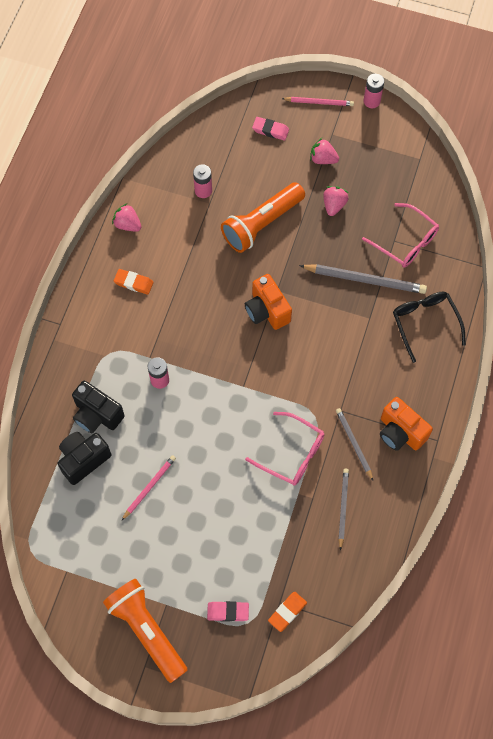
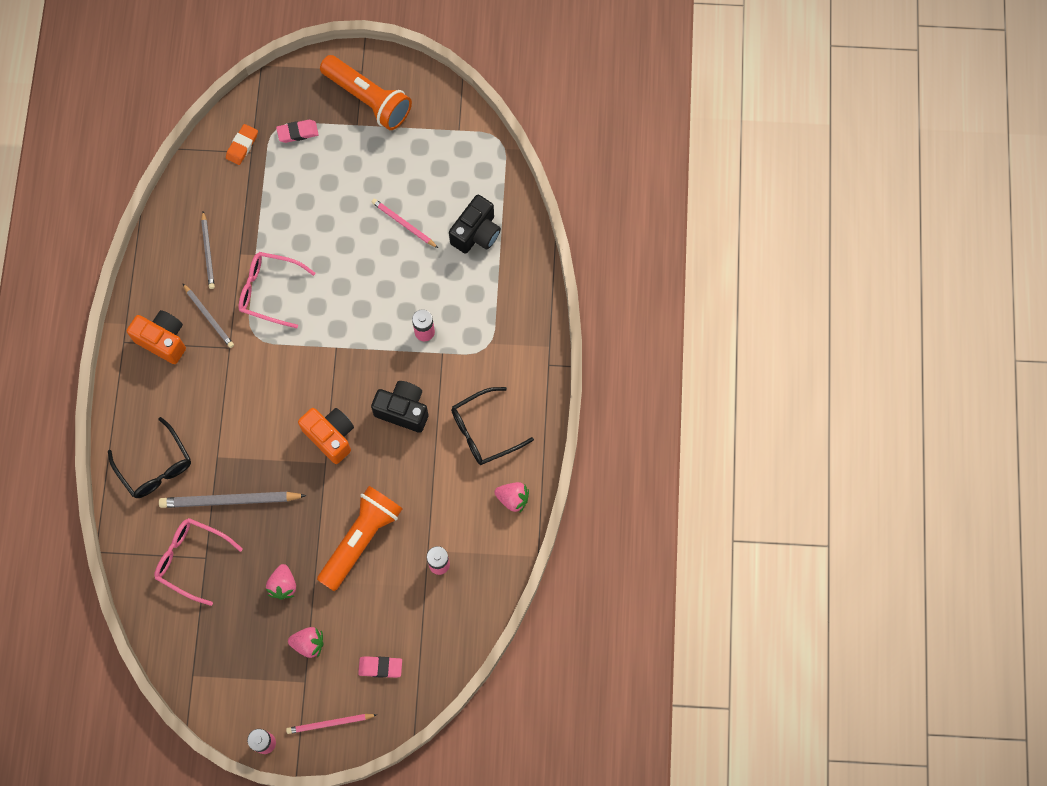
camera: 165 degrees right, 5 degrees up
(97, 415) = (477, 280): black camera -> black camera (403, 410)
(133, 283) = (484, 431): orange eraser -> black glasses
(149, 487) = (403, 224): pink pencil -> pink pencil turned 105 degrees clockwise

